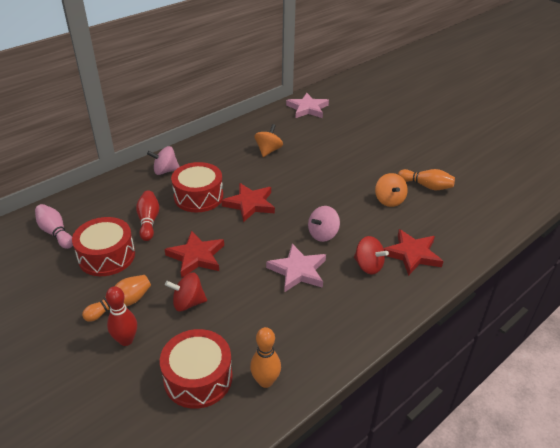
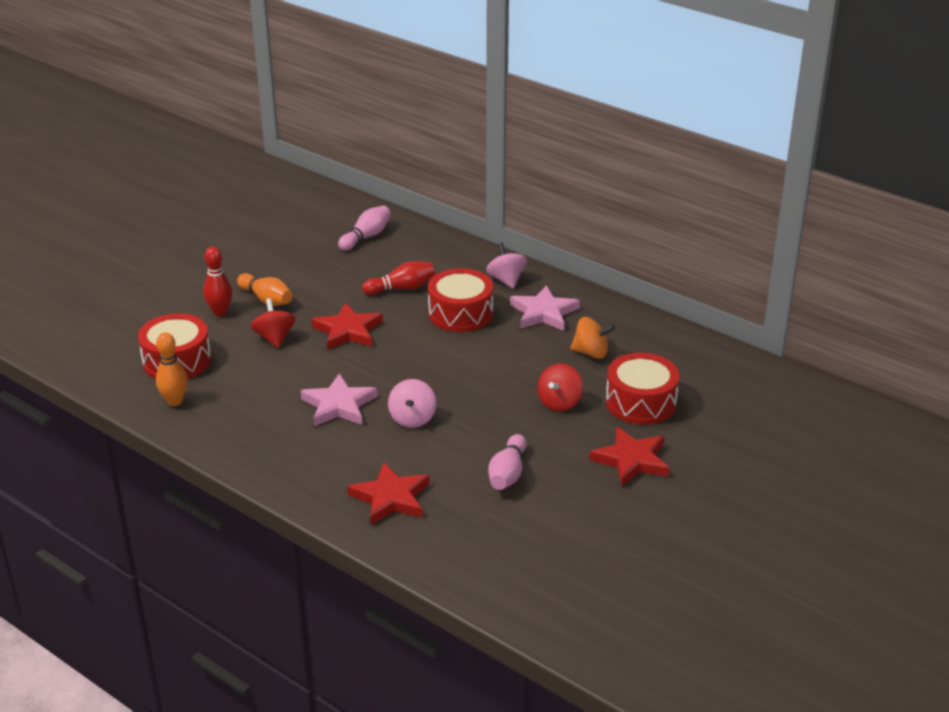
camera: 80 degrees right, 5 degrees down
(106, 256) = (336, 275): red drum -> red drum (641, 402)
(250, 204) = (457, 354): red star -> red star (631, 460)
(307, 108) = (737, 376): pink star -> pink star (543, 313)
(323, 234) = (412, 418): pink spinning top -> pink spinning top turned 120 degrees counterclockwise
(368, 266) = (359, 460): red spinning top -> red spinning top (559, 402)
(389, 200) = (507, 474): orange spinning top -> pink bowling pin
(426, 186) = (559, 511): orange bowling pin -> none

